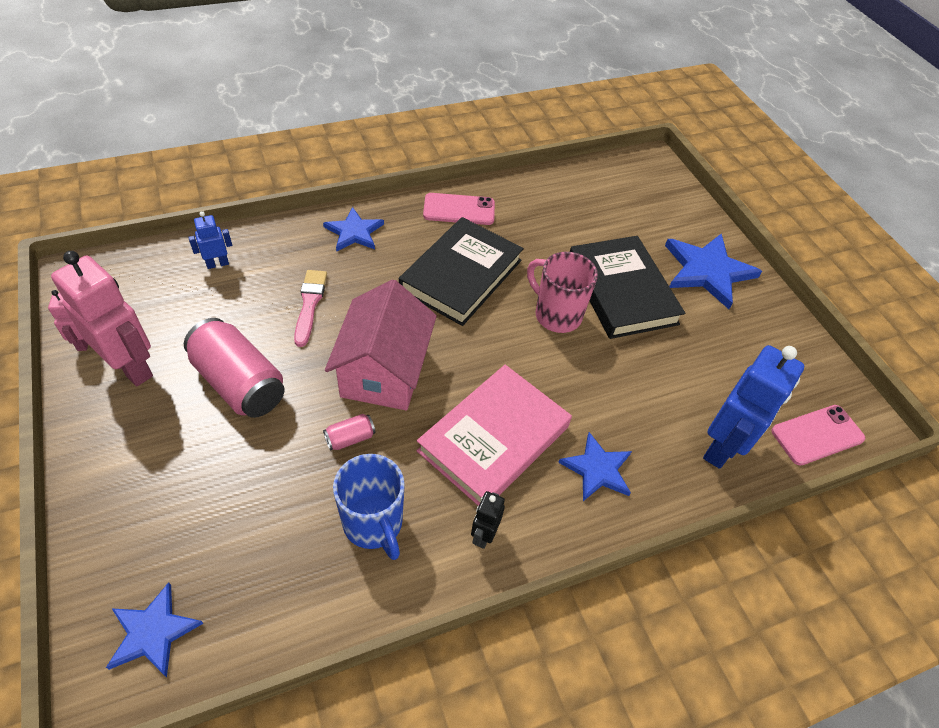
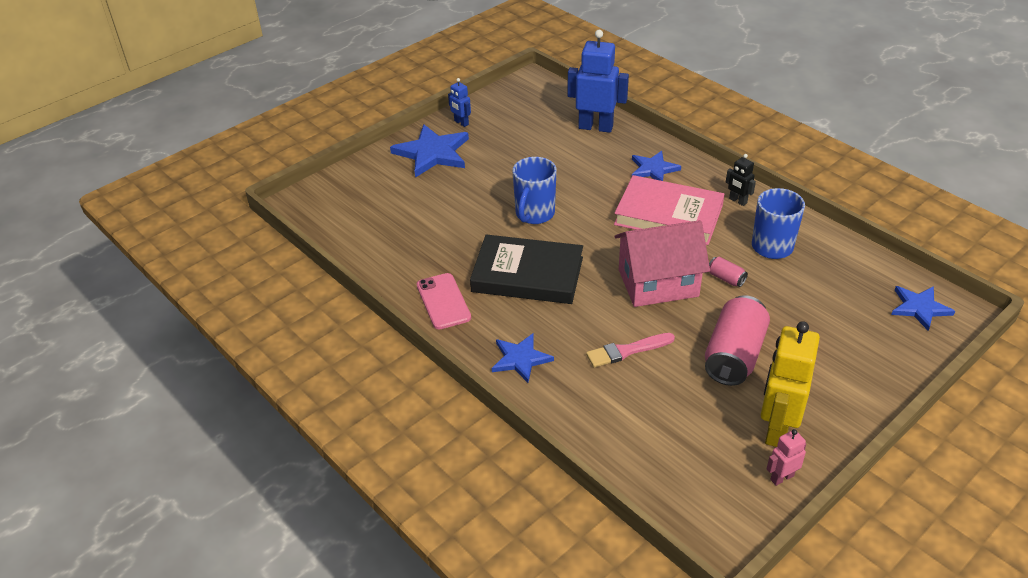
camera: 105 degrees left, 10 degrees down
(132, 367) = (776, 429): pink robot -> yellow robot
(217, 264) = (628, 436): blue robot -> blue robot (461, 123)
(483, 535) = (737, 201): black robot -> black robot turned 45 degrees clockwise
(556, 315) = (534, 214): pink mug -> blue mug
(621, 291) = (484, 189): black book -> none
(817, 435) = (556, 95): pink phone -> none

